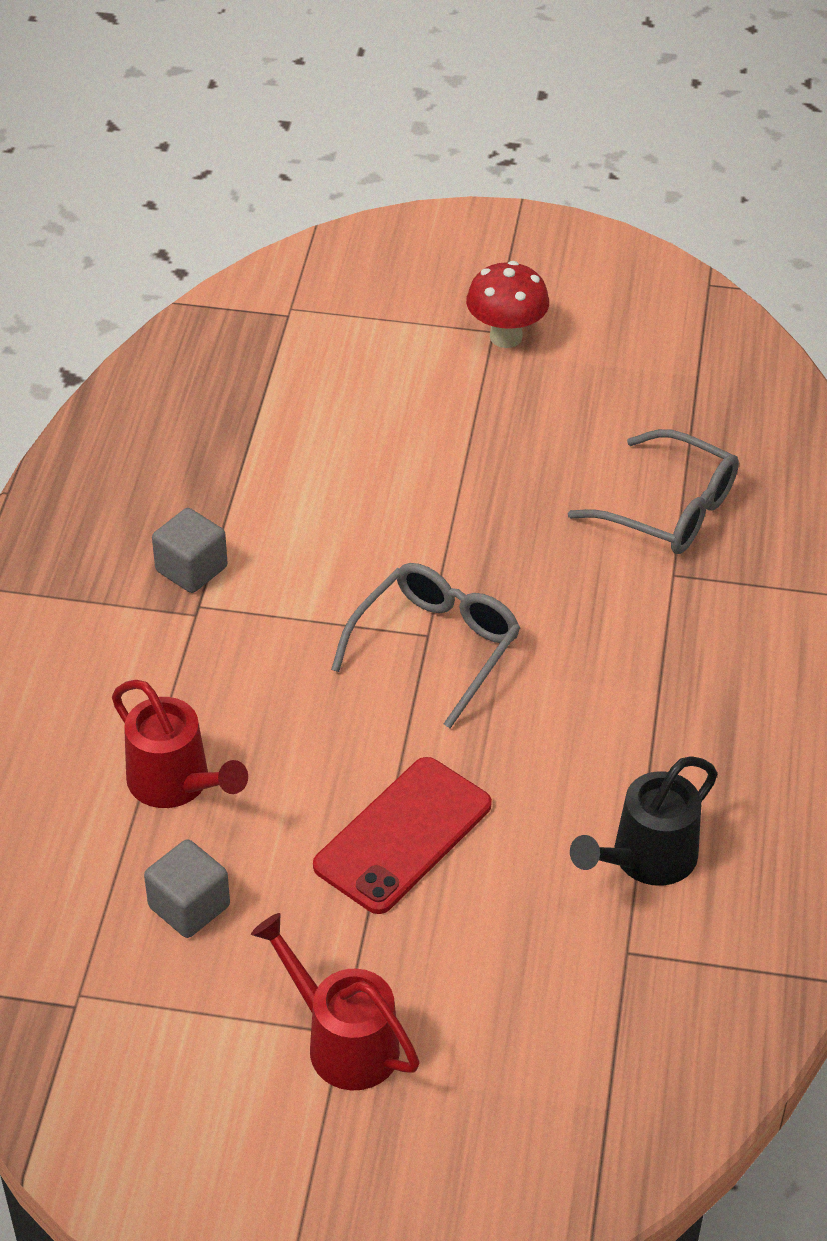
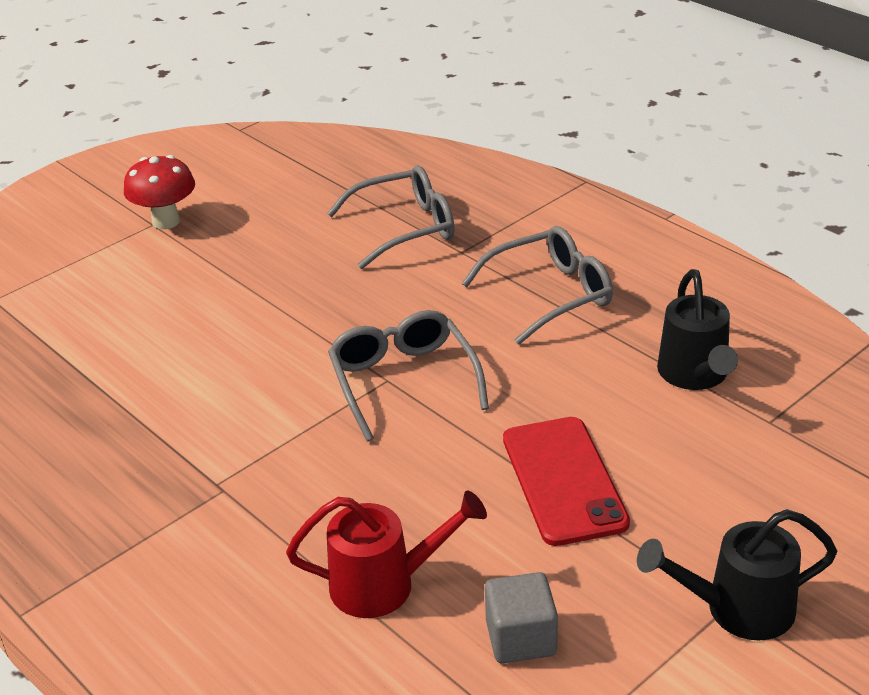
camera: 50 degrees left, 10 degrees down
(191, 569) = (175, 470): grey cube -> none
(342, 1041) = (736, 609): red watering can -> black watering can
(668, 681) = (550, 295): none -> grey glasses

